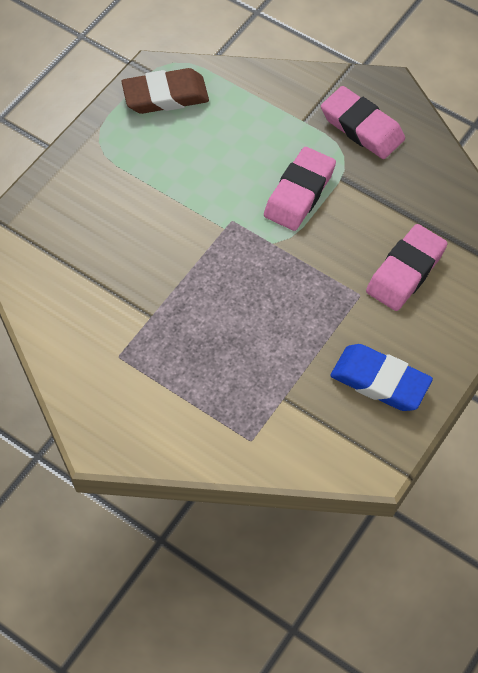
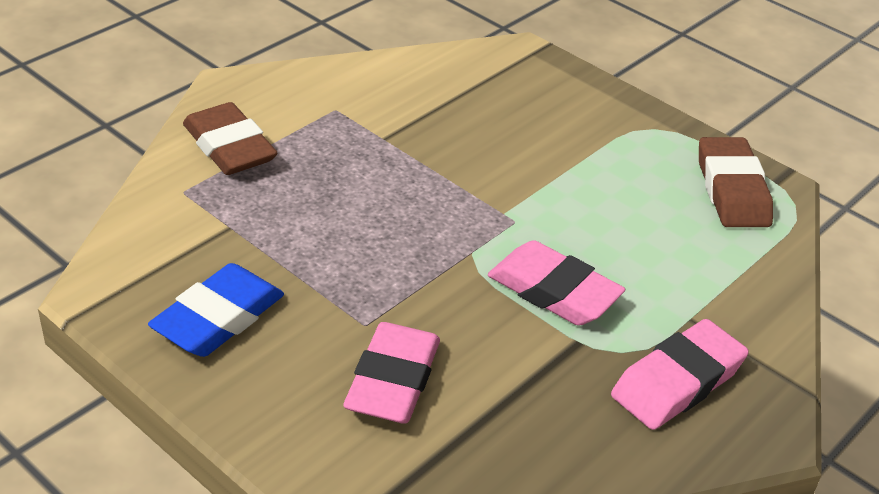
camera: 95 degrees right, 20 degrees down
(187, 421) = (229, 147): none -> brown eraser
(405, 271) = (393, 381): pink eraser -> pink eraser turned 60 degrees clockwise

